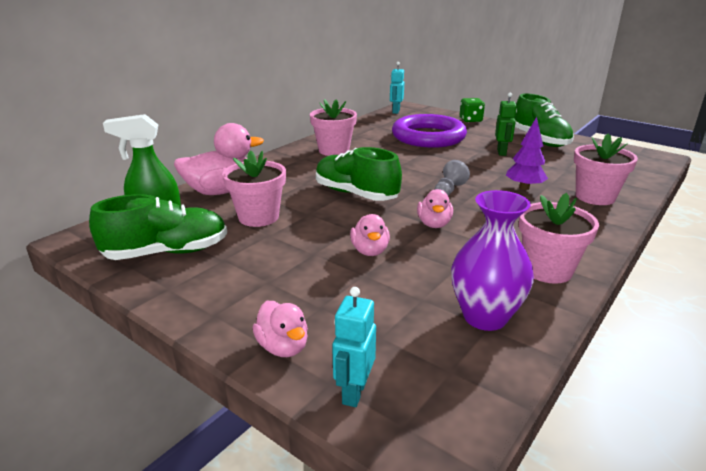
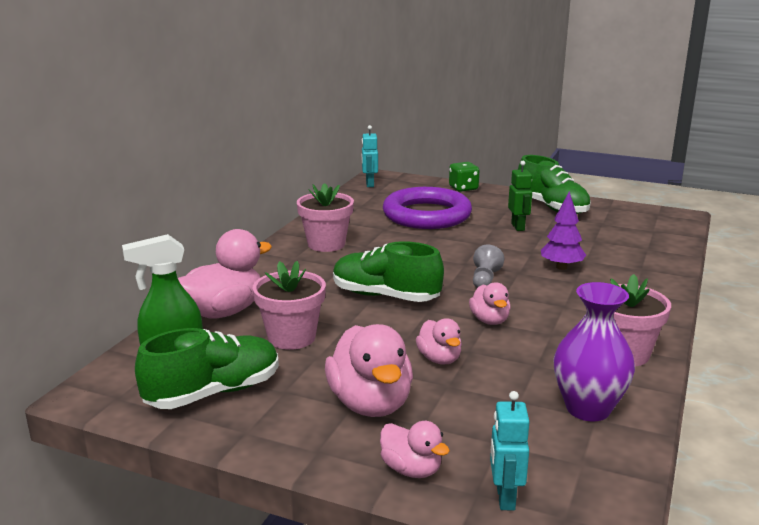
camera: 15 degrees left, 5 degrees down
(286, 281) = (370, 404): none -> pink duck
(595, 197) = (636, 269): pink flower pot -> none

